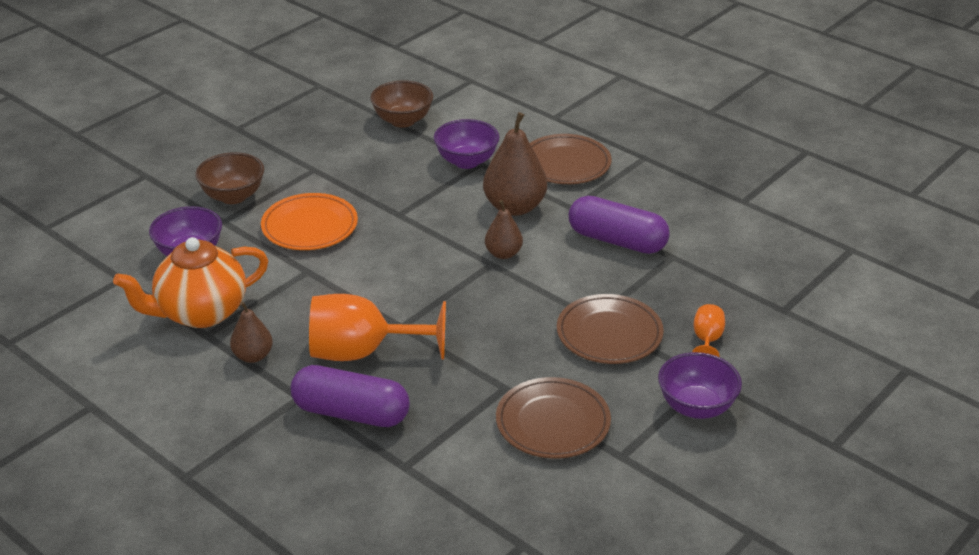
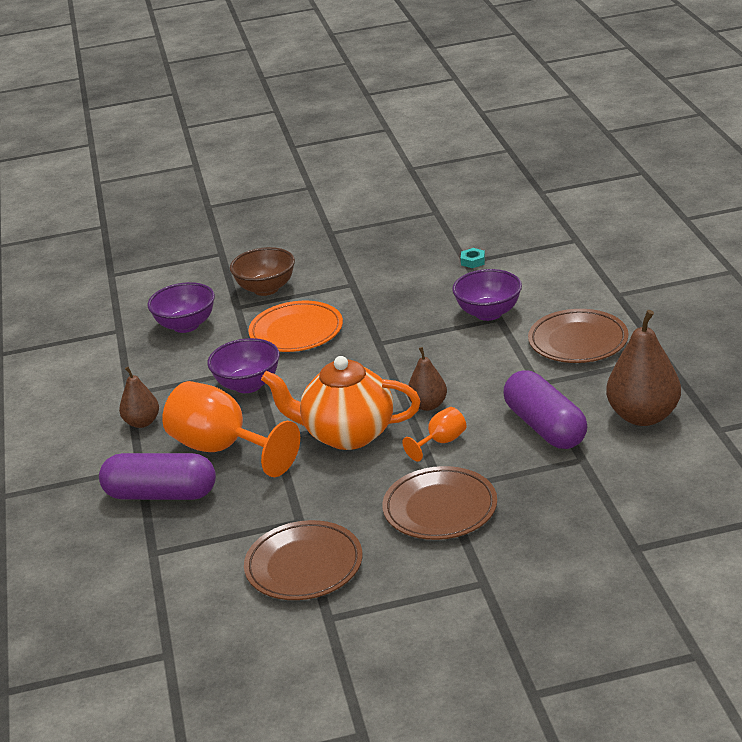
camera: 40 degrees right, 5 degrees down
(200, 313) = (143, 375): orange teapot -> orange teapot (347, 434)
(351, 413) = (161, 494): purple capsule -> purple capsule turned 45 degrees counterclockwise
(402, 121) = (473, 261): brown bowl -> turquoise nut
(514, 207) = (485, 367): brown pear -> brown pear (643, 416)
(696, 407) = (443, 603): purple bowl -> purple bowl (248, 385)
(707, 341) = (523, 548): orange goblet -> orange goblet (441, 442)

